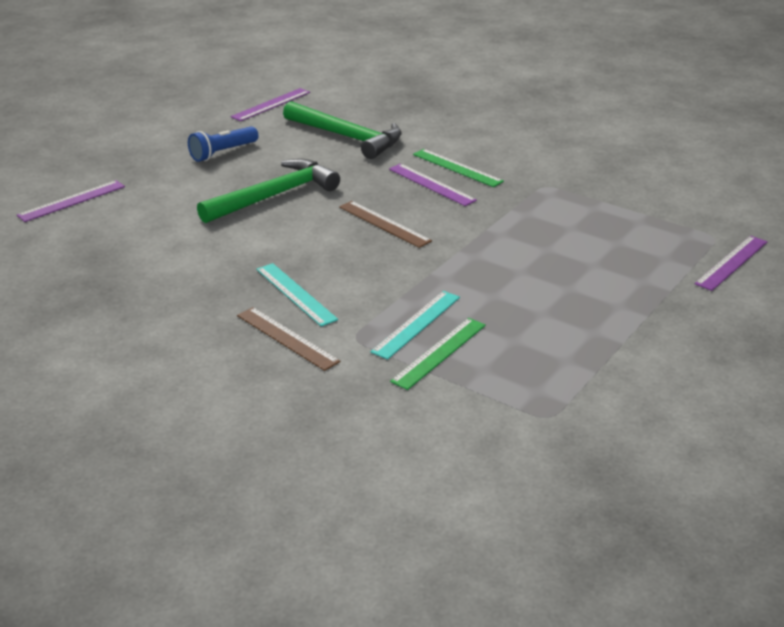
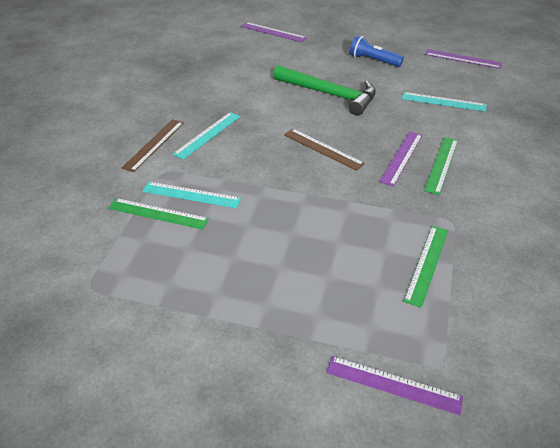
camera: 70 degrees right, 10 degrees up
(347, 137) = (443, 102): green hammer -> turquoise ruler
(384, 224) = (323, 149): brown ruler -> brown ruler turned 75 degrees counterclockwise
(598, 212) = (427, 264): none -> green ruler

